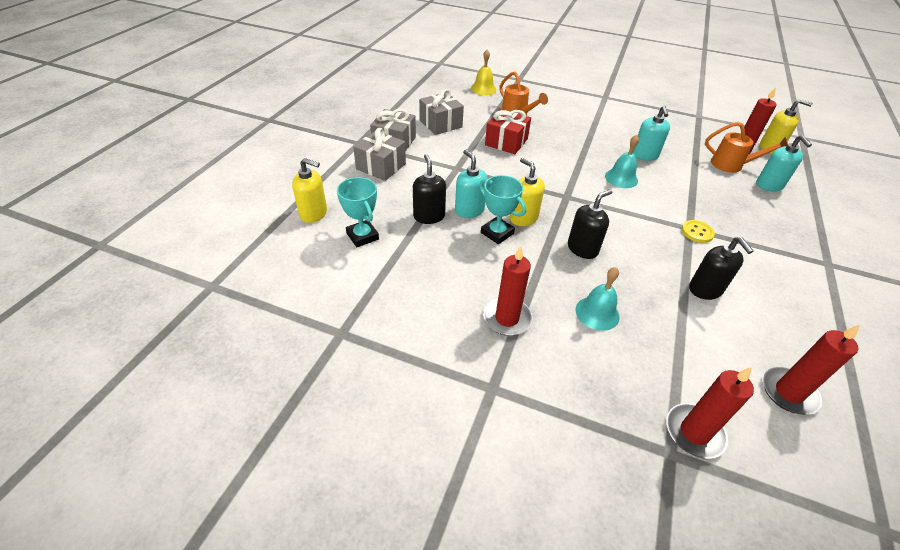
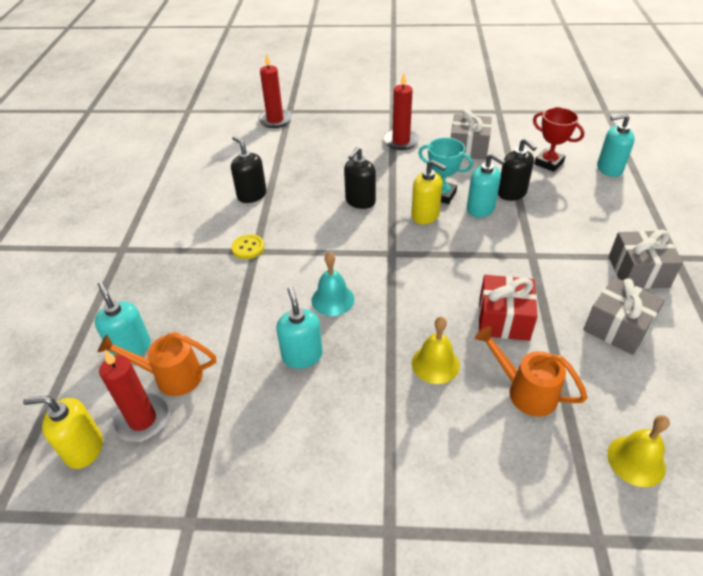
camera: 165 degrees right, 0 degrees up
(314, 213) = (609, 169): yellow soap dispenser -> turquoise soap dispenser
(362, 236) = (548, 163): turquoise trophy -> red trophy
(381, 166) = (612, 232): grey gift -> grey gift (468, 148)
(561, 134) = (435, 364): none -> yellow bell
(597, 313) = (338, 159): turquoise bell -> none
(789, 392) = (211, 148): red candle -> none

